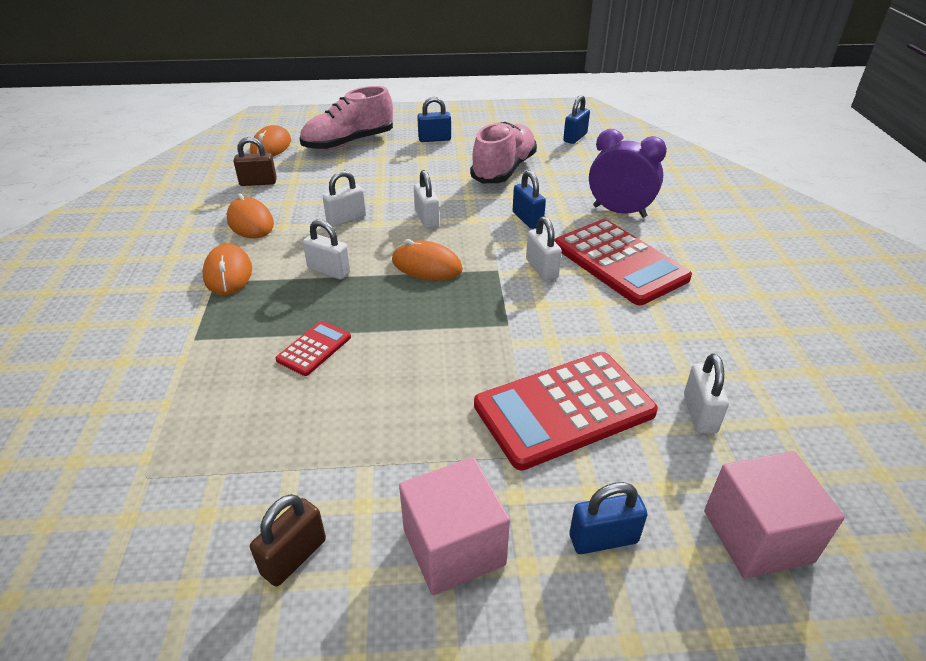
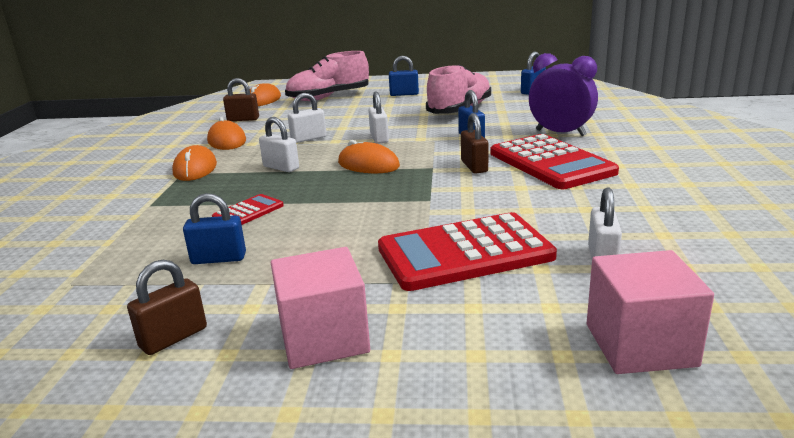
camera: 10 degrees right, 15 degrees down
(541, 268) = (474, 166): white padlock -> brown padlock
(603, 539) = (474, 339): blue padlock -> blue padlock (218, 259)

